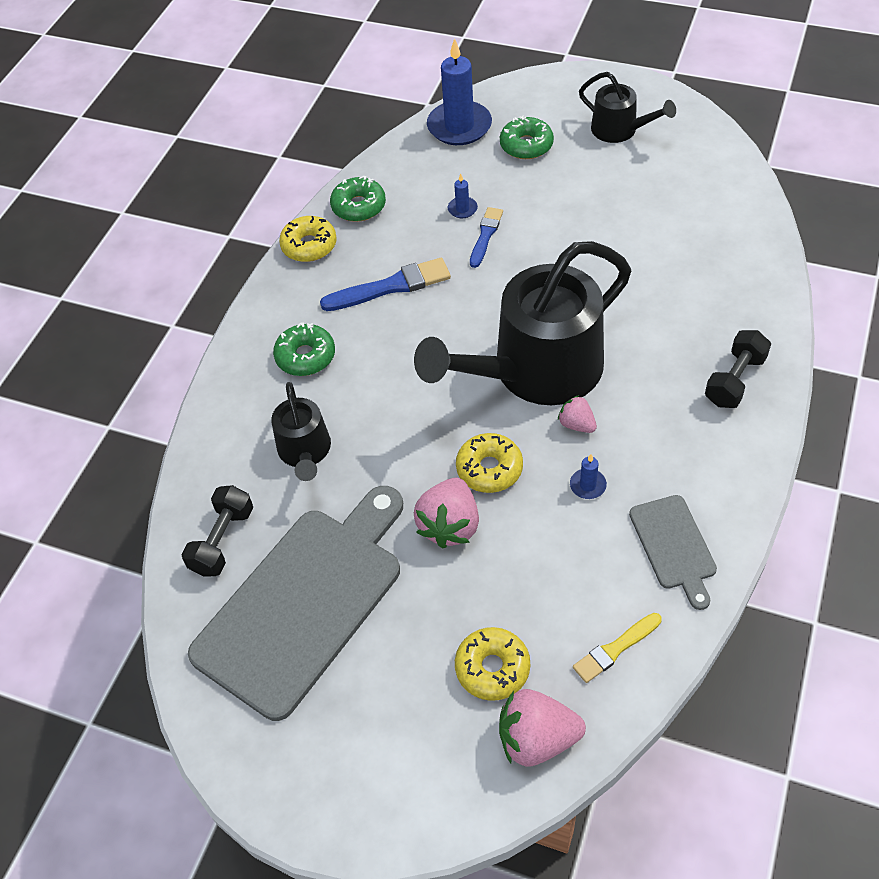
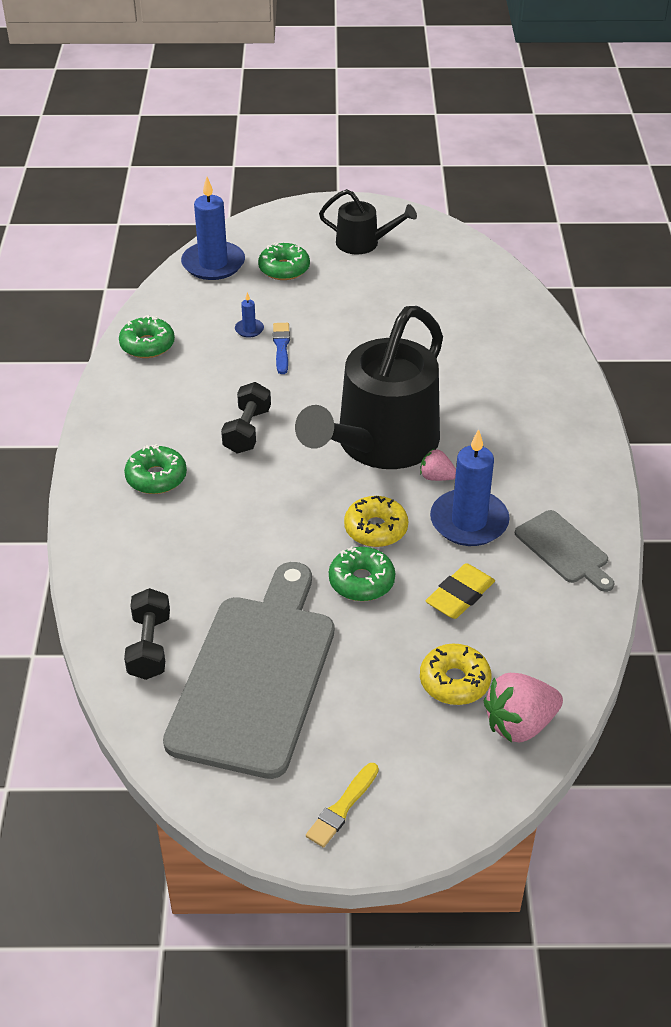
camera: 25 degrees left, 10 degrees down
(305, 451) = (195, 555): black watering can -> none
(309, 245) = (114, 386): yellow donut -> none
(390, 287) = (211, 404): blue brush -> none
(449, 525) = (361, 581): pink strawberry -> green donut
(541, 570) = (460, 595): none -> yellow eraser
(588, 485) = (469, 521): blue candle -> blue candle, size x2.31
(615, 649) = (553, 638): yellow brush -> yellow brush (342, 807)
(735, 380) = (554, 415): black dumbbell -> black dumbbell (247, 431)

